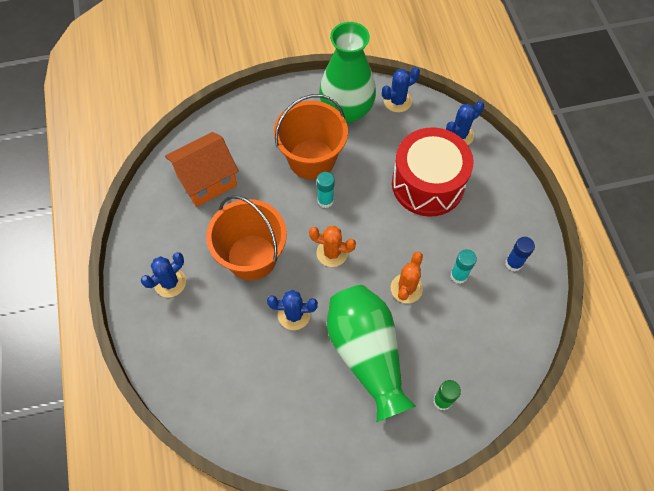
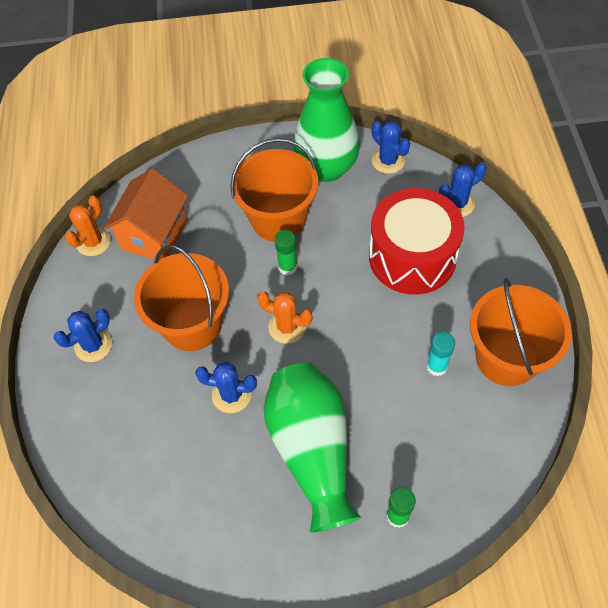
camera: 10 degrees right, 5 degrees down
(207, 181) = (154, 235): orange house -> orange house turned 45 degrees counterclockwise
(325, 201) = (288, 267): turquoise glue stick -> green glue stick
(397, 101) = (388, 161): blue cactus -> blue cactus turned 75 degrees clockwise
(406, 288) = (371, 376): orange cactus -> orange cactus (93, 242)
(513, 263) = (506, 357): blue glue stick -> orange bucket

